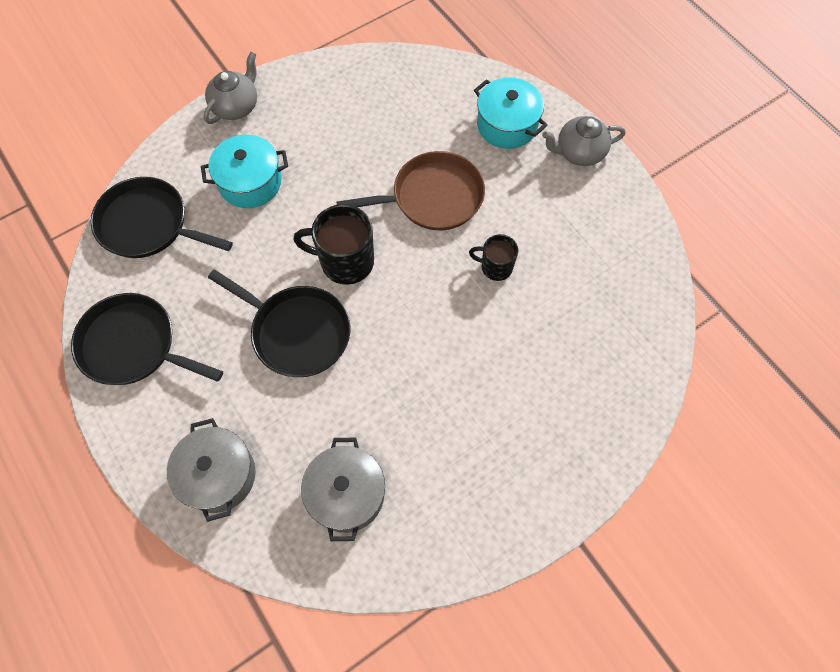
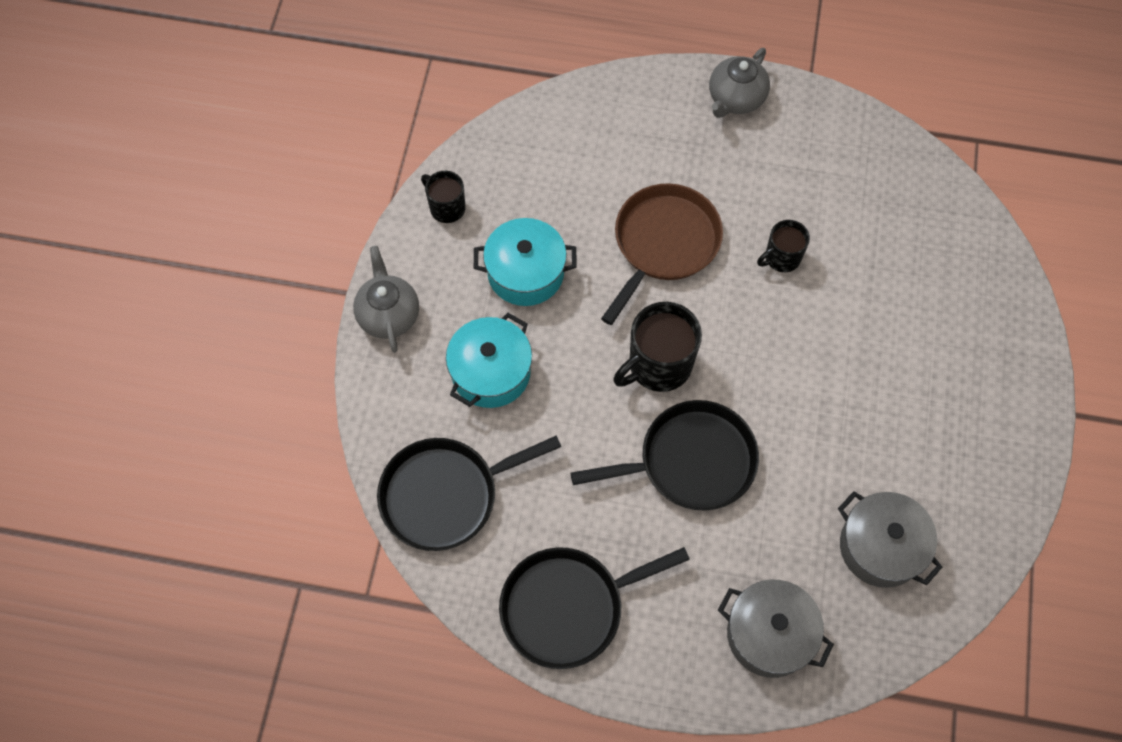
camera: 45 degrees left, 0 degrees up
(334, 77) = (446, 207): none -> black mug
(507, 125) = (650, 124): turquoise pot -> turquoise pot (526, 273)

